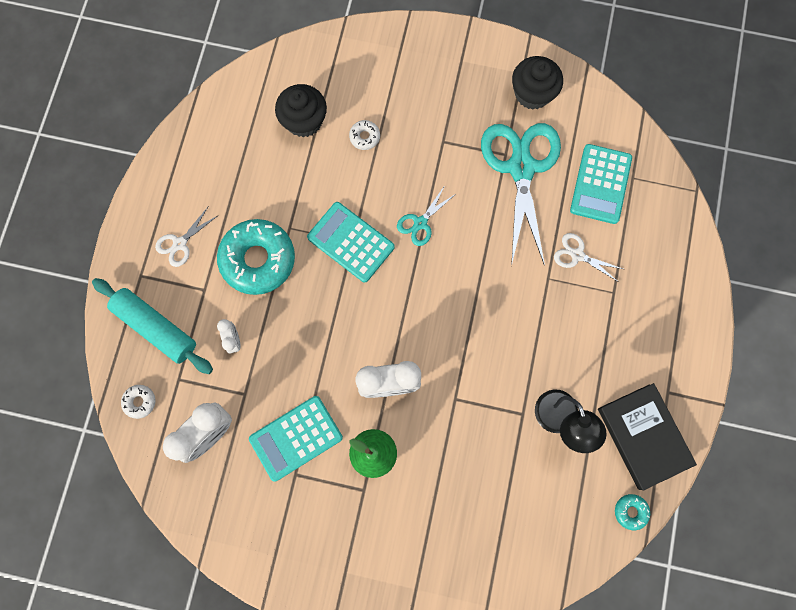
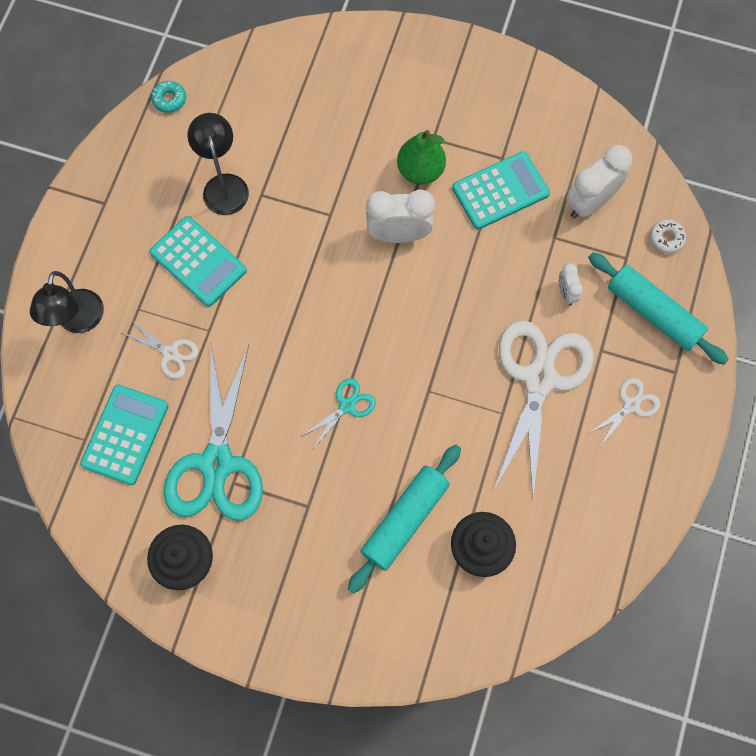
camera: 175 degrees left, 5 degrees down
(258, 259) = (539, 379): turquoise donut -> white scissors
(350, 242) = (430, 390): turquoise calculator -> turquoise calculator (198, 261)
(364, 137) = (405, 520): white donut -> turquoise rolling pin
(643, 436) = (140, 164): black book -> none
(663, 276) = (78, 321): none -> black lamp

